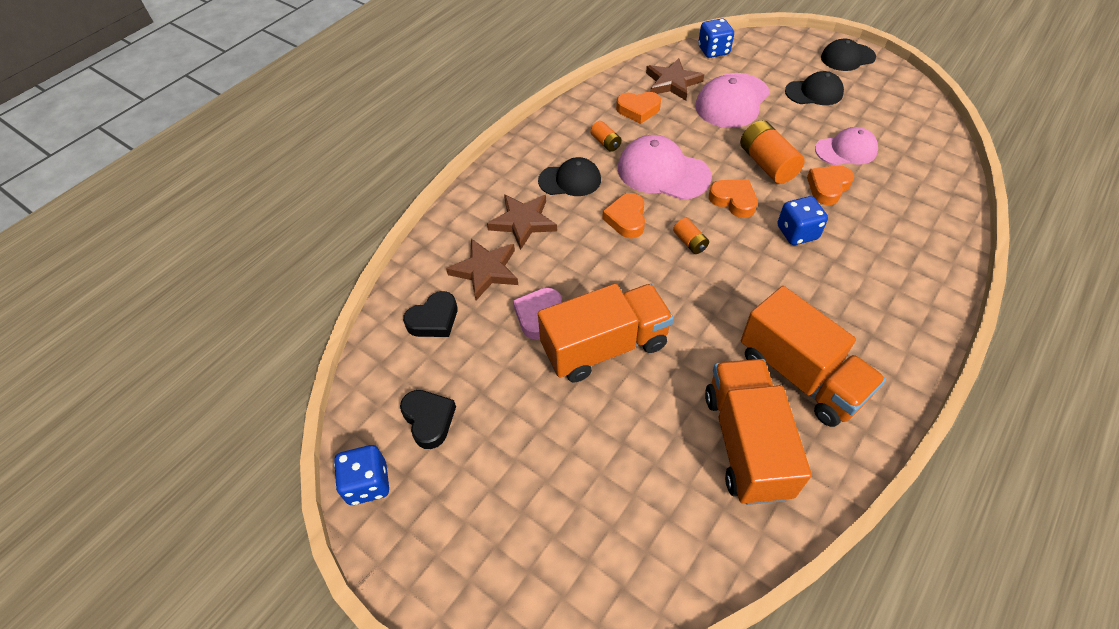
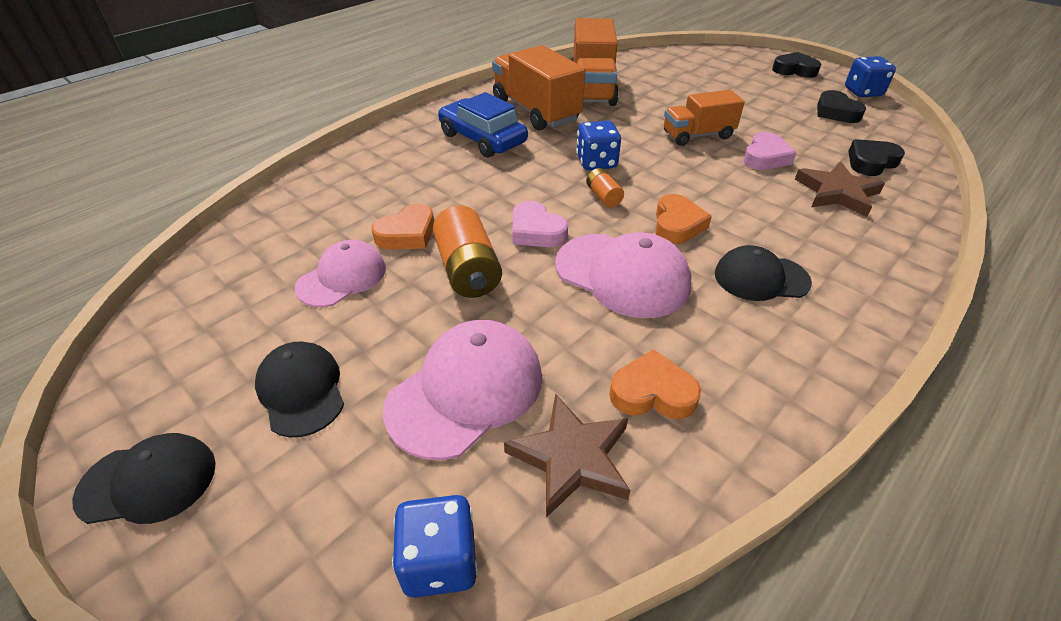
camera: 175 degrees left, 10 degrees down
(441, 552) = (794, 70): none -> black heart
(523, 222) = (811, 233): brown star -> none
(604, 346) = (697, 135): orange truck -> orange truck, size x0.64
(605, 143) = (712, 331): orange battery -> none
(733, 200) = (536, 231): orange heart -> pink heart
(797, 233) = (478, 194): blue dice -> blue dice (596, 162)
(814, 92) = (301, 390): black cap -> black cap turned 60 degrees clockwise
(835, 312) = (482, 139): none -> blue car
(846, 150) = (342, 277): pink cap -> pink cap turned 135 degrees clockwise

